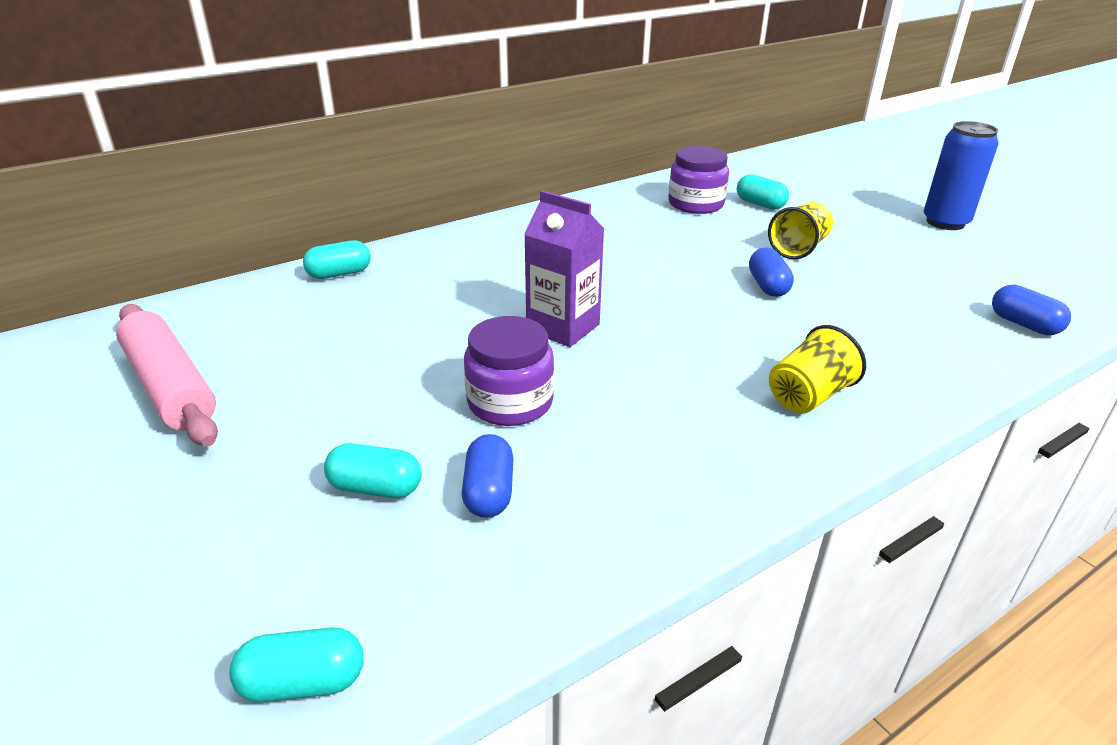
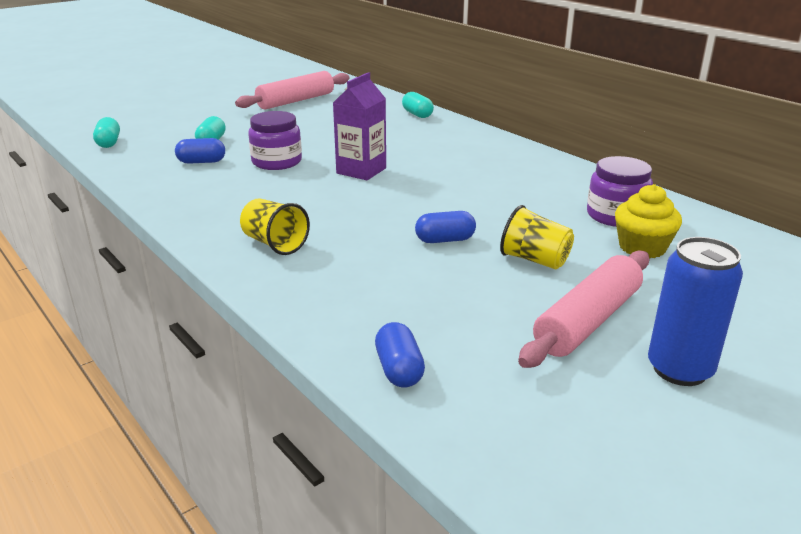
camera: 85 degrees right, 5 degrees down
(760, 204) = (642, 247): turquoise capsule -> yellow cupcake
(896, 241) = (587, 320): none -> pink rolling pin
(1024, 324) = (399, 370): blue capsule -> blue capsule turned 60 degrees counterclockwise

